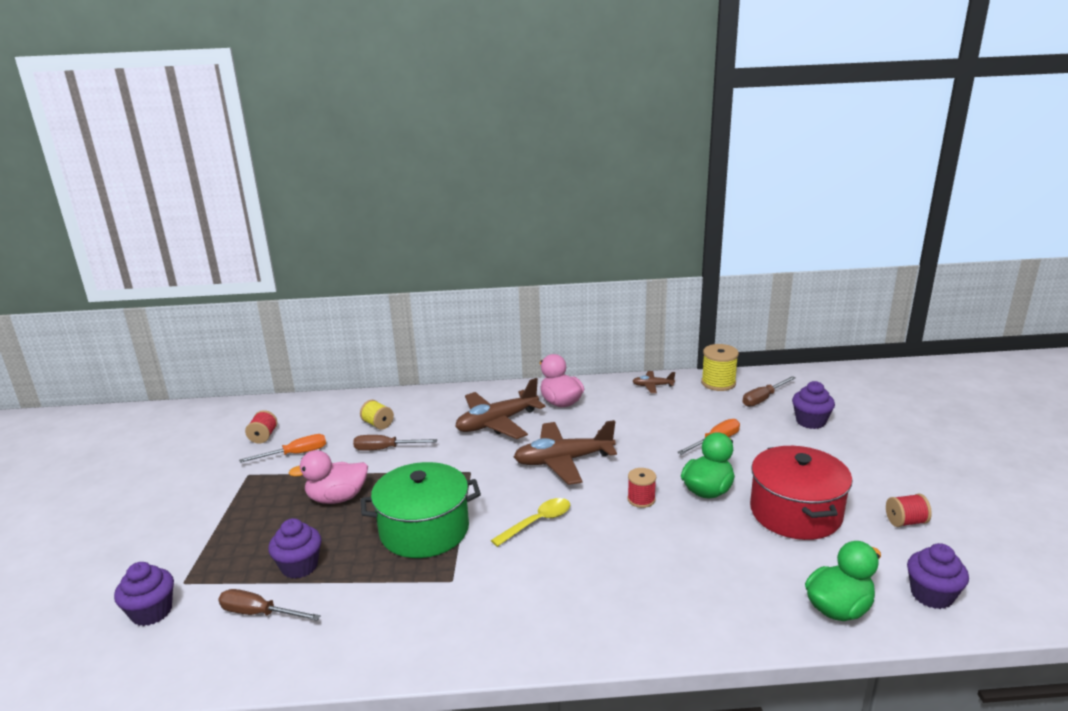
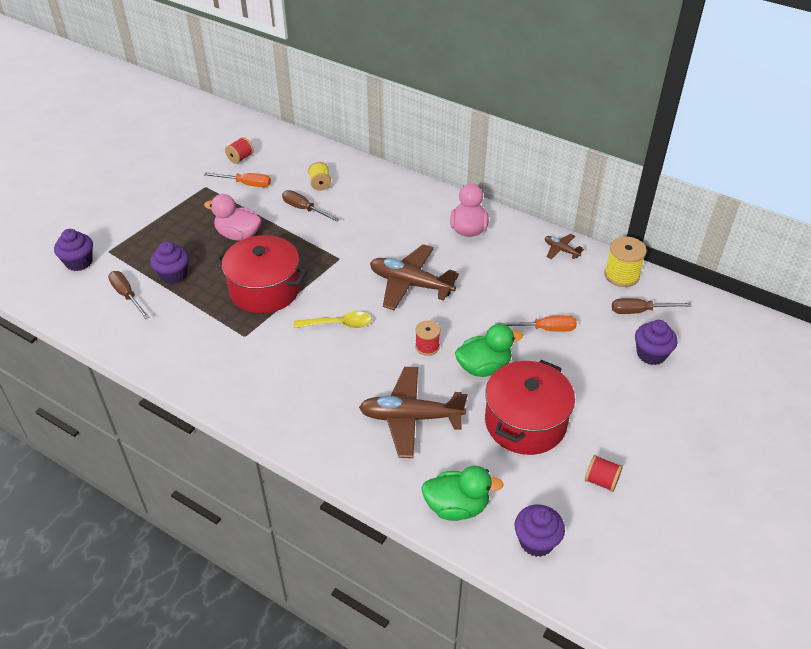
camera: 35 degrees right, 20 degrees up
(424, 530) = (265, 289): green pot -> red pot
(497, 423) = (401, 225): brown plane -> brown plane (410, 418)

